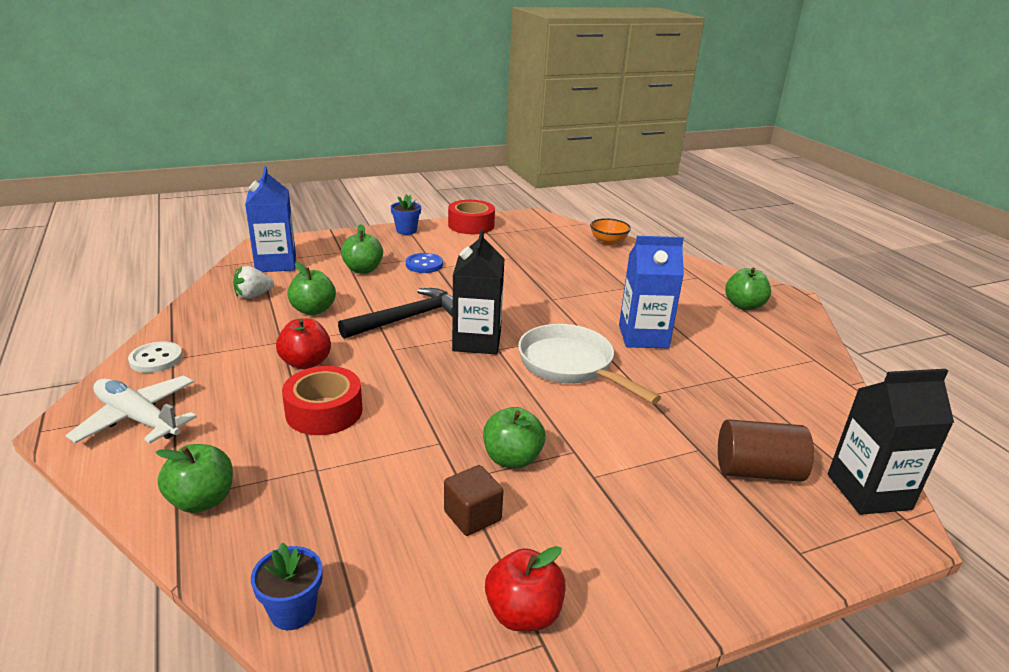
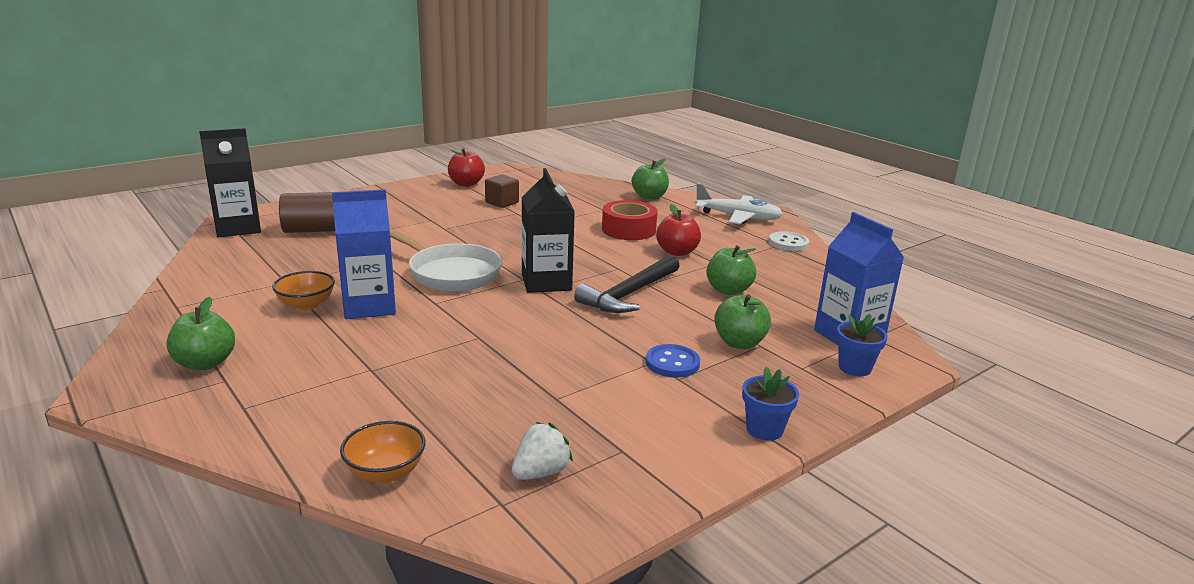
camera: 165 degrees right, 5 degrees down
(253, 296) = (805, 296): white strawberry -> white strawberry (540, 472)
(293, 611) = (568, 178): blue flower pot -> blue flower pot (854, 368)
(471, 225) = (669, 470): red tape -> none
(512, 459) = (486, 222): green apple -> none
(699, 345) = (306, 305): none -> orange bowl

